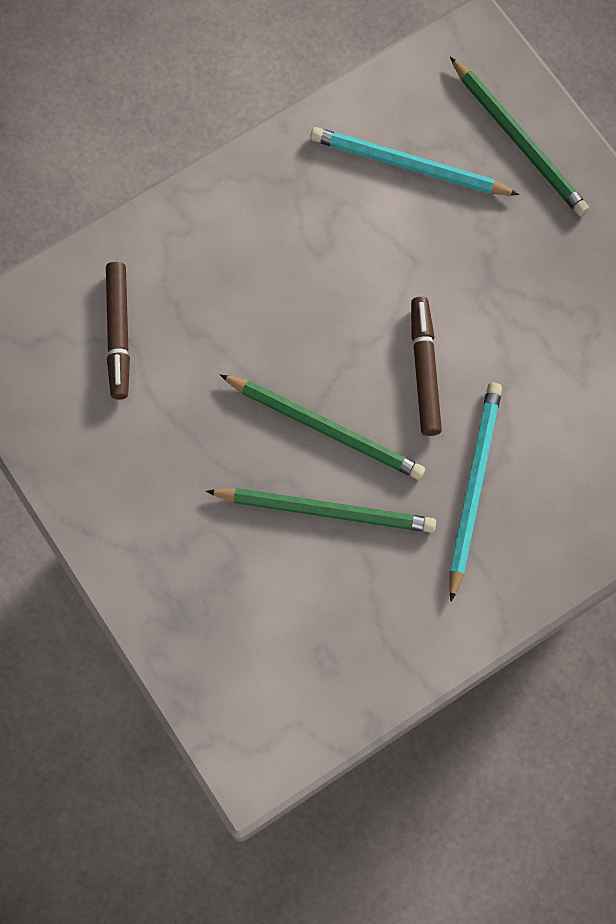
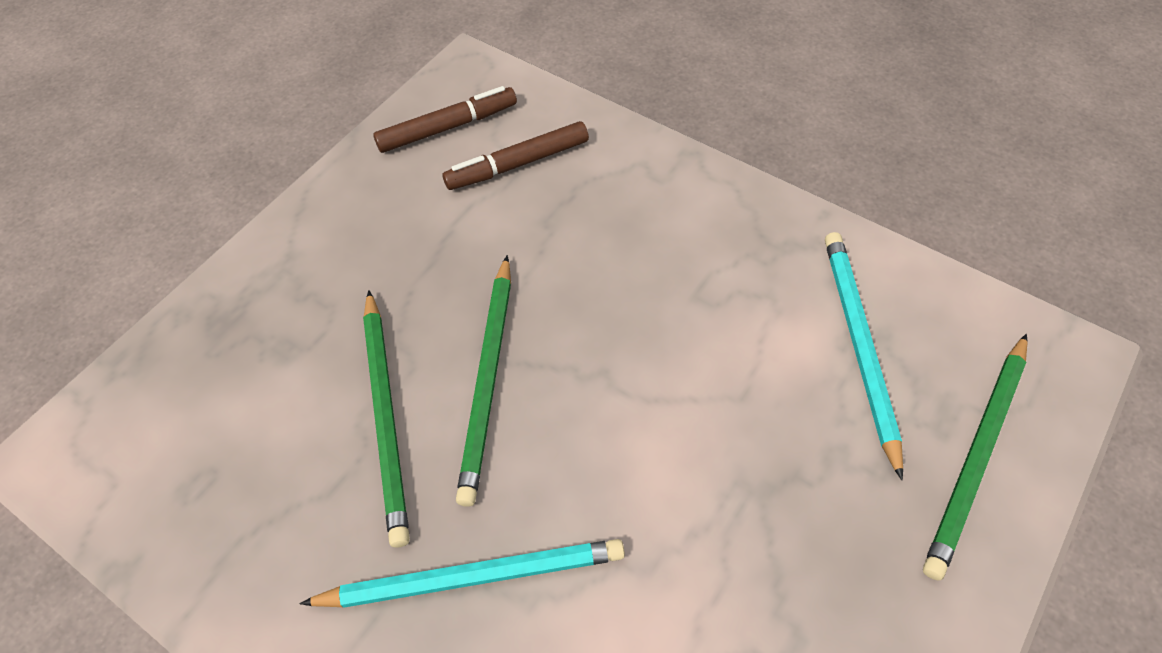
camera: 70 degrees right, 15 degrees down
(424, 370) = (607, 458): brown marker -> brown marker (446, 127)

